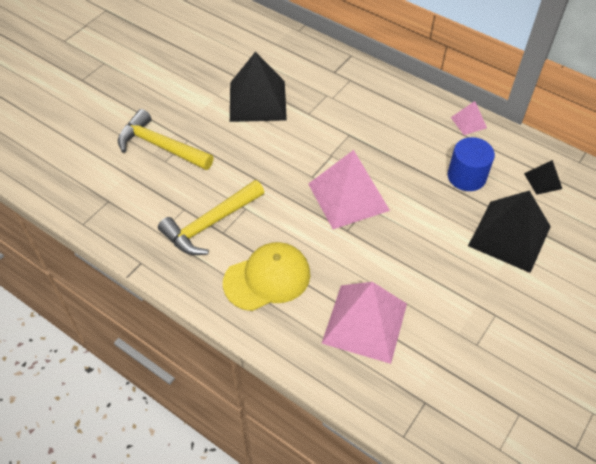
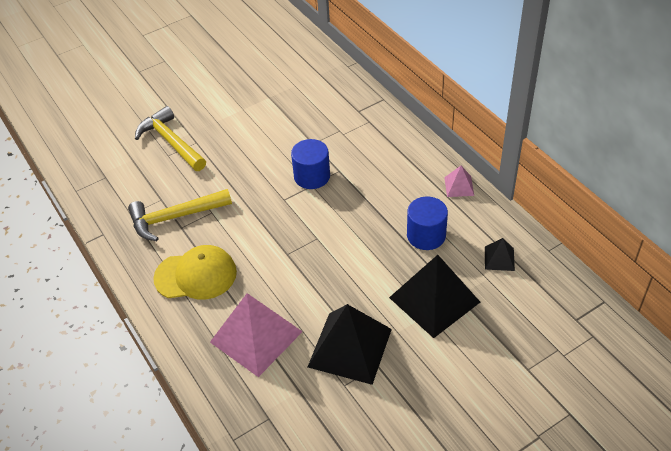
camera: 25 degrees right, 5 degrees down
(257, 101) = (274, 122): black pyramid -> black pyramid (350, 348)
(326, 146) = (312, 176): none -> blue cylinder
(348, 196) = (305, 225): pink pyramid -> none

